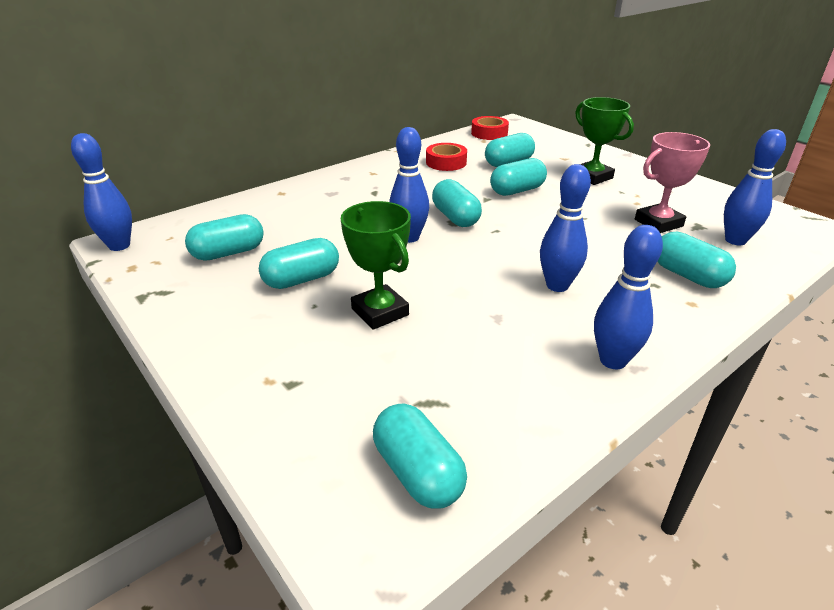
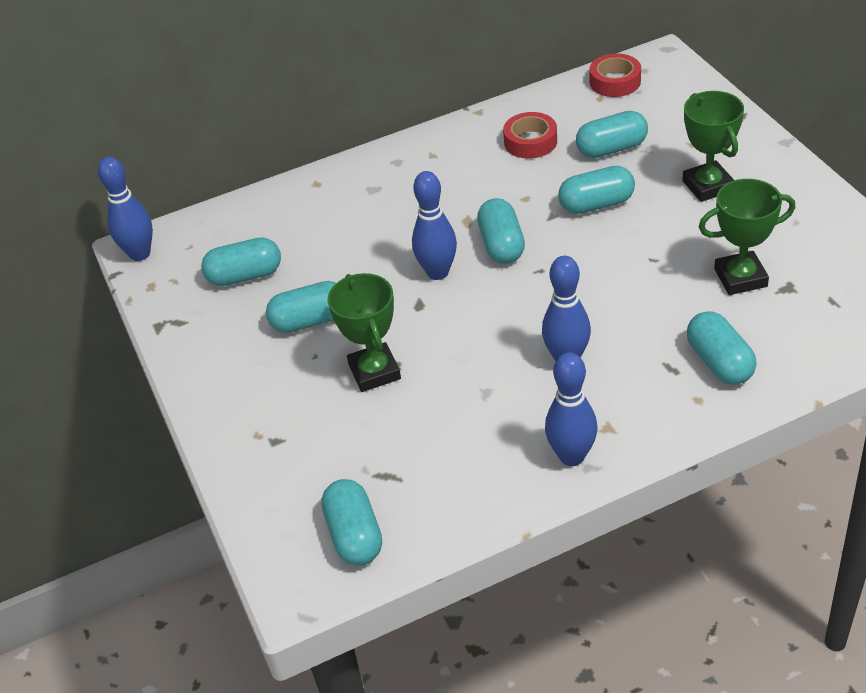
camera: 20 degrees right, 10 degrees up
(658, 223) = (740, 278): pink trophy -> green trophy
(735, 240) = (816, 316): blue bowling pin -> none

